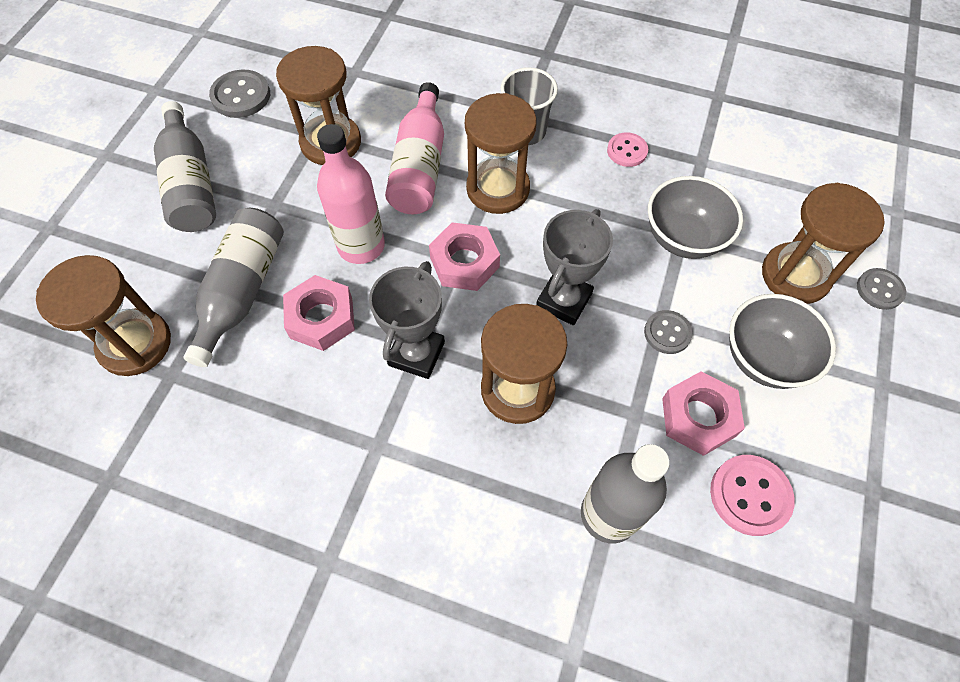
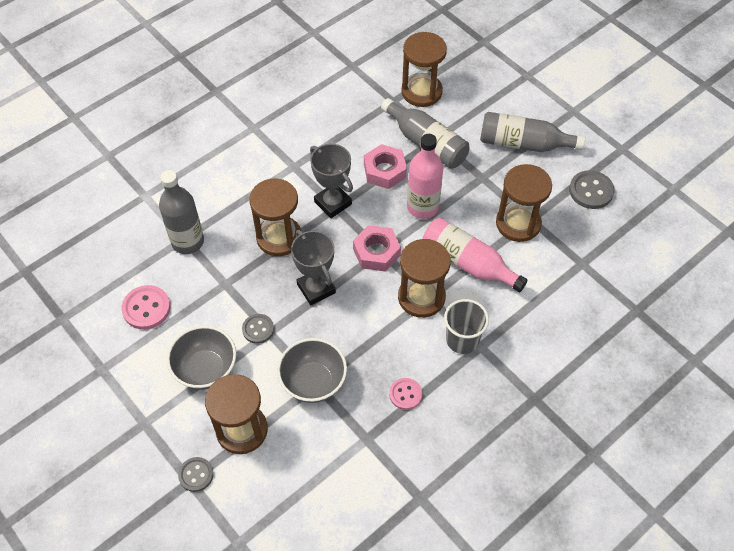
camera: 120 degrees right, 5 degrees down
(698, 417) = (201, 312): pink nut -> none

